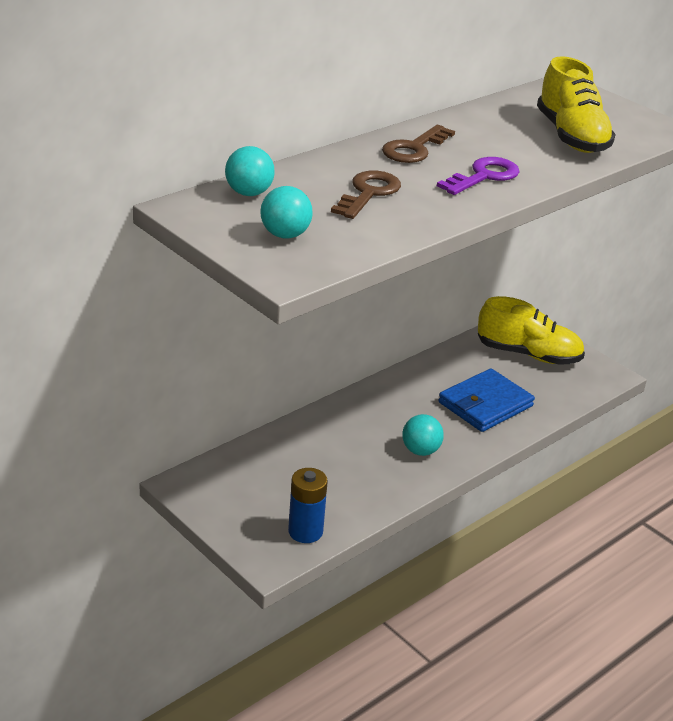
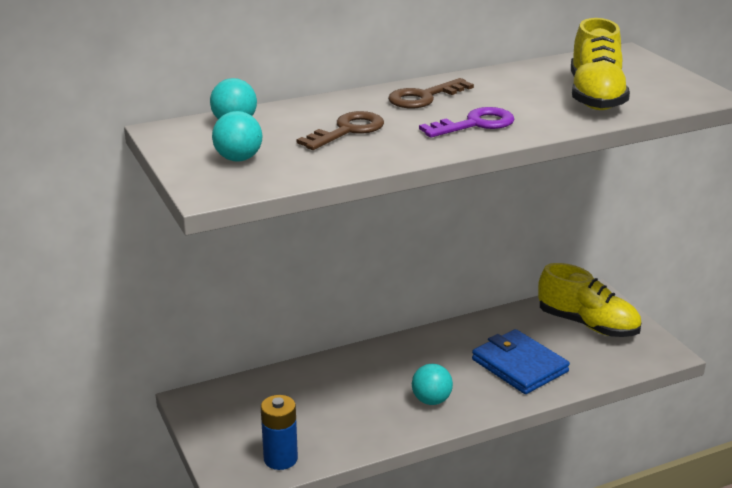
camera: 20 degrees right, 5 degrees down
(485, 404) = (519, 366): blue wallet -> blue wallet turned 75 degrees clockwise

